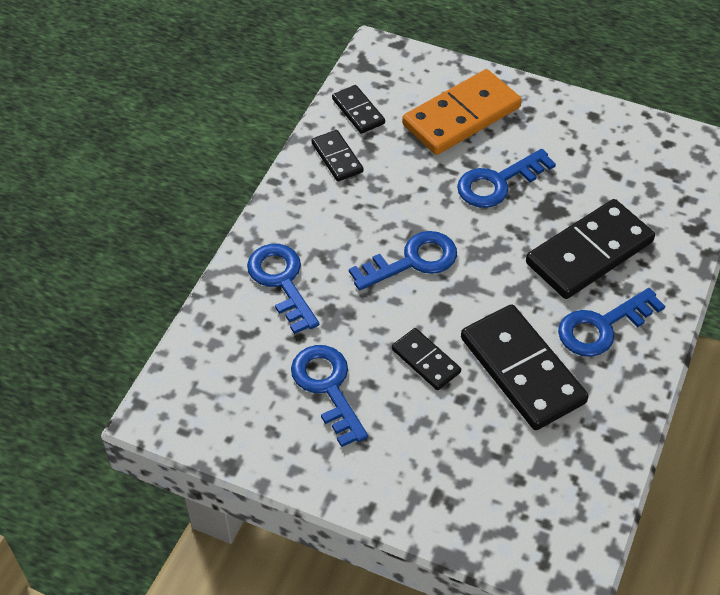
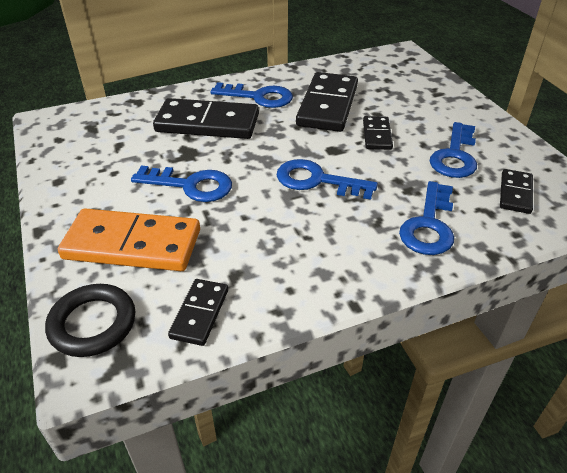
camera: 135 degrees left, 10 degrees down
(337, 158) = (275, 285): black domino -> black domino (515, 193)
(407, 67) = (93, 324): none -> black ring

